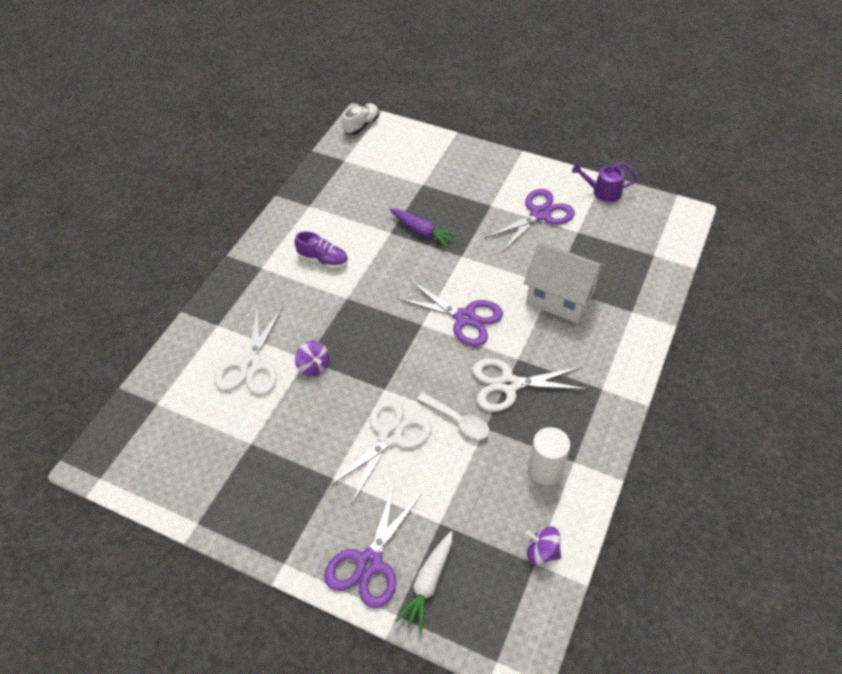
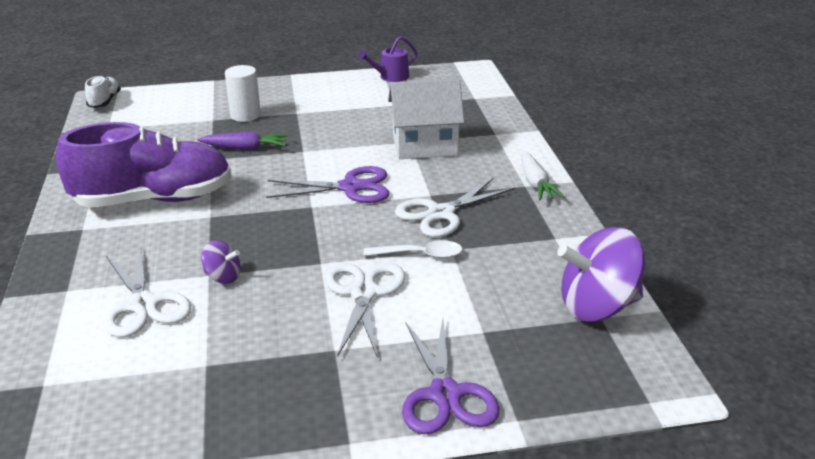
camera: 35 degrees left, 20 degrees down
(323, 260) = (154, 199): purple shoe -> purple shoe, size x2.30
(428, 583) = (521, 380): white carrot -> white carrot (536, 183)
(540, 214) = (349, 105): purple scissors -> none
(542, 552) = (598, 307): purple spinning top -> purple spinning top, size x2.06
(545, 470) = (537, 253): white cylinder -> white cylinder (245, 115)

